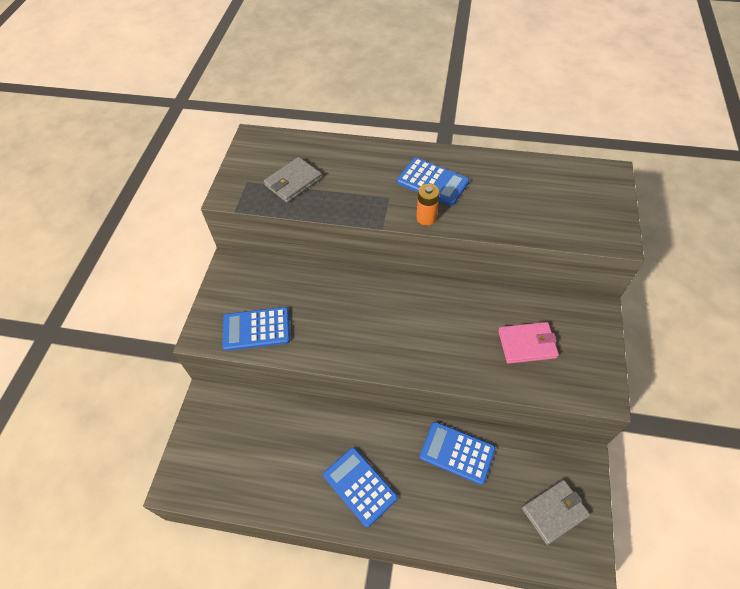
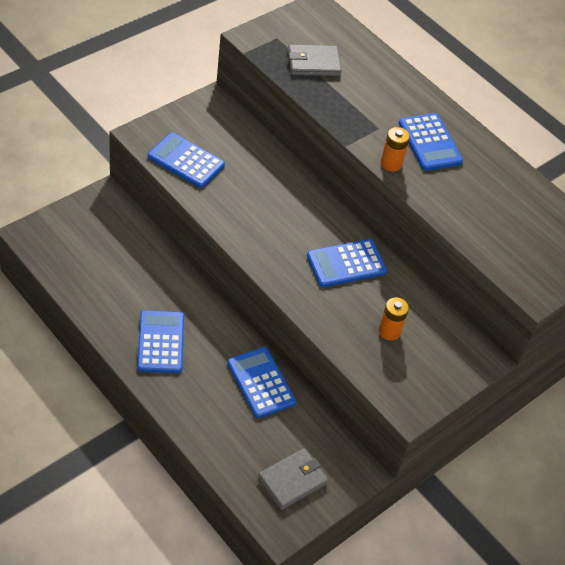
camera: 30 degrees right, 5 degrees down
(446, 316) = (346, 263): none -> blue calculator
(527, 344) = (389, 331): pink wallet -> orange battery
(554, 512) = (292, 480): grey wallet -> grey wallet turned 45 degrees counterclockwise

